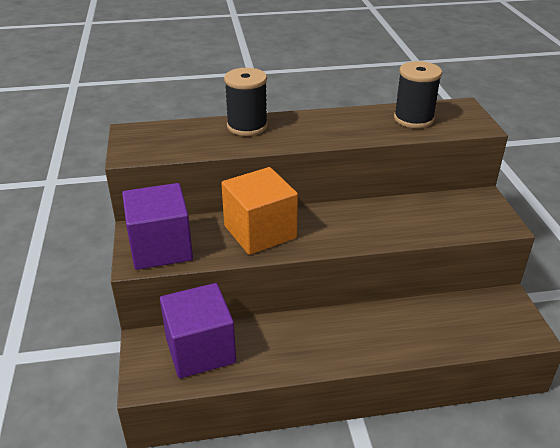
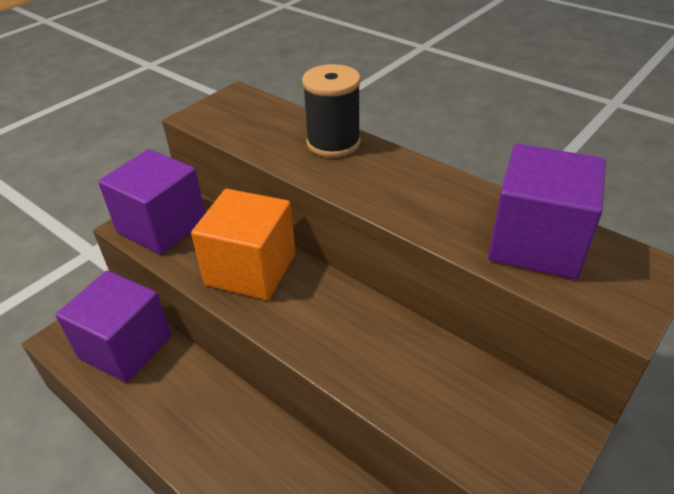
camera: 50 degrees right, 5 degrees up
(413, 119) = (536, 243): black spool -> purple cube

